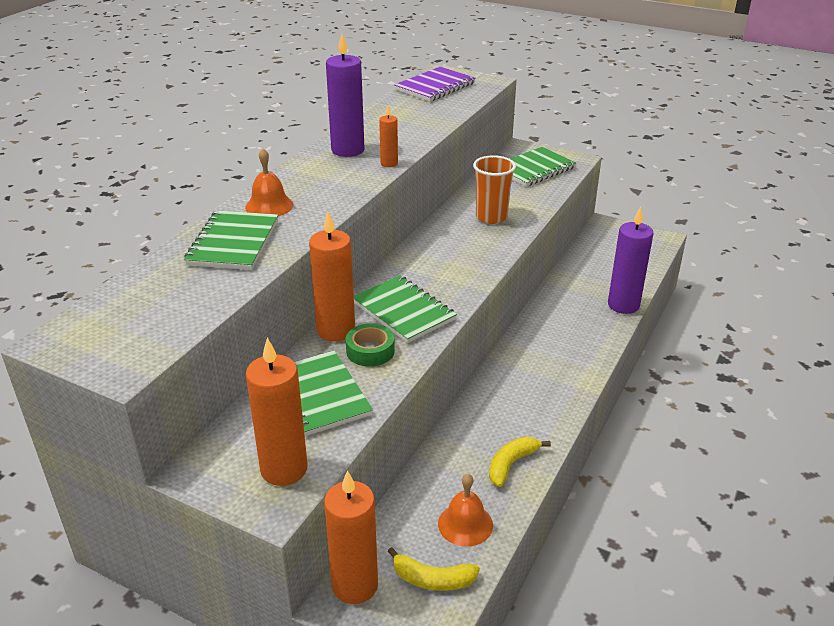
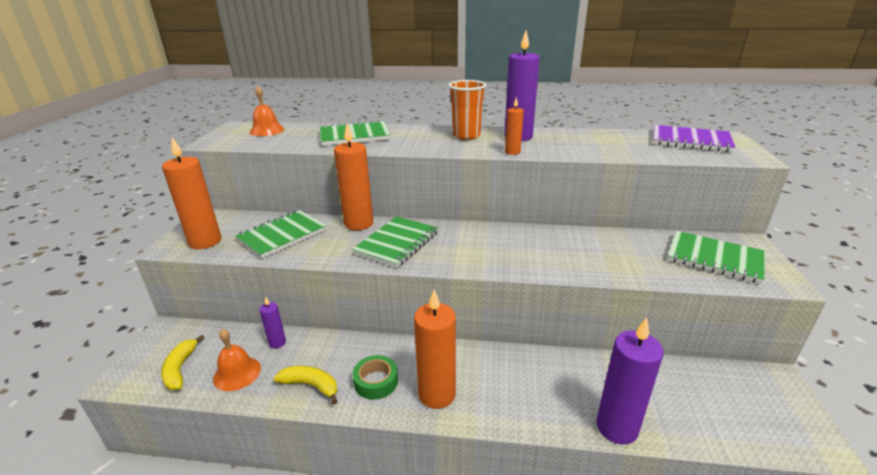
camera: 70 degrees right, 5 degrees down
(269, 206) = (409, 134): orange bell -> orange bell (267, 130)
(355, 585) = (180, 333): orange candle -> orange candle (437, 394)
(370, 351) = (339, 241): green tape -> green tape (376, 381)
(427, 486) = (277, 343): none -> purple candle
(491, 217) = (583, 253): orange cup -> orange cup (466, 136)

